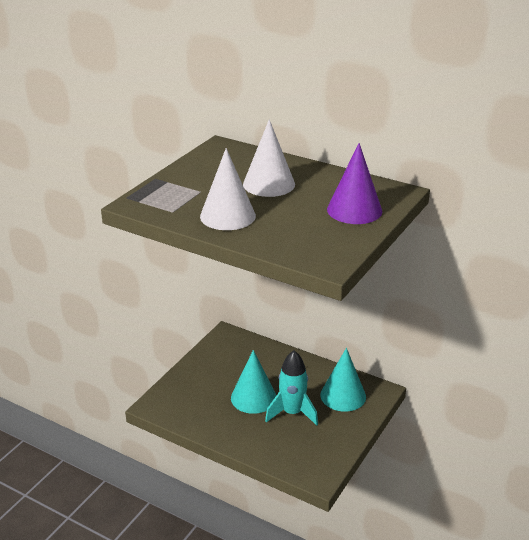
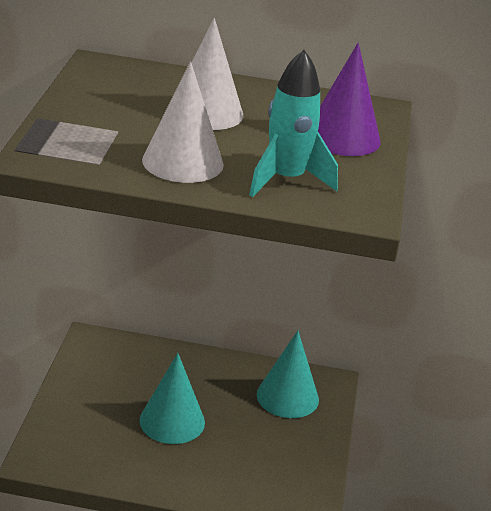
camera: 25 degrees left, 0 degrees up
(292, 413) = (234, 432): turquoise rocket -> turquoise rocket (286, 180)

